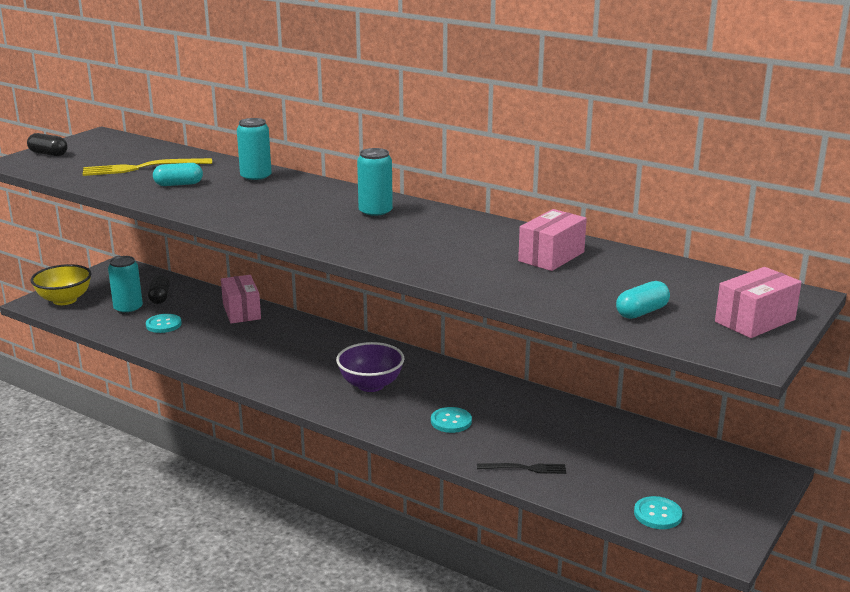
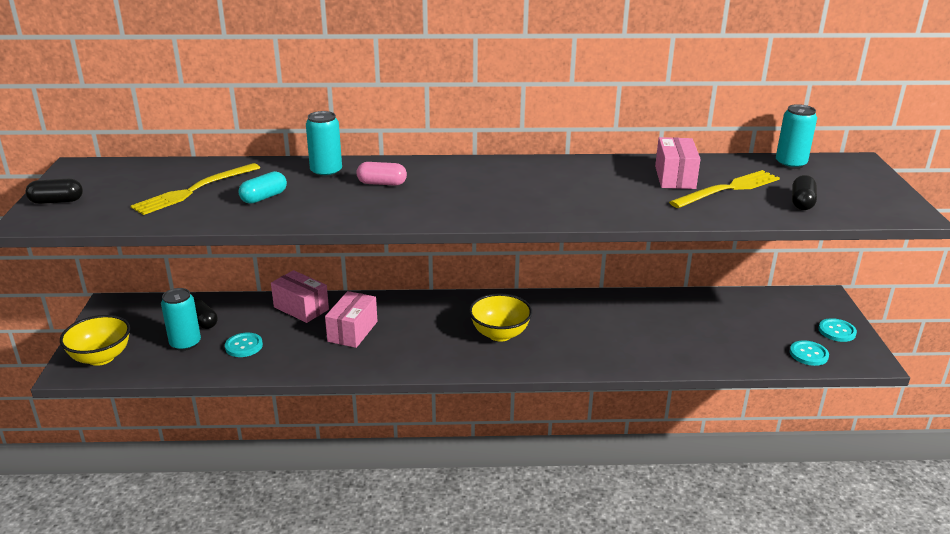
camera: 35 degrees left, 5 degrees up
(281, 196) = (382, 183): none -> pink capsule
(371, 385) = (500, 334): purple bowl -> yellow bowl
(375, 213) = (487, 177): turquoise can -> turquoise can (790, 164)
(451, 421) = (597, 340): turquoise button -> turquoise button (837, 331)
(525, 468) = (692, 356): black fork -> none
(586, 280) = (728, 189): none -> yellow fork
(642, 312) = (802, 202): turquoise capsule -> black capsule
(755, 321) = (868, 187): pink box -> pink box (352, 331)

